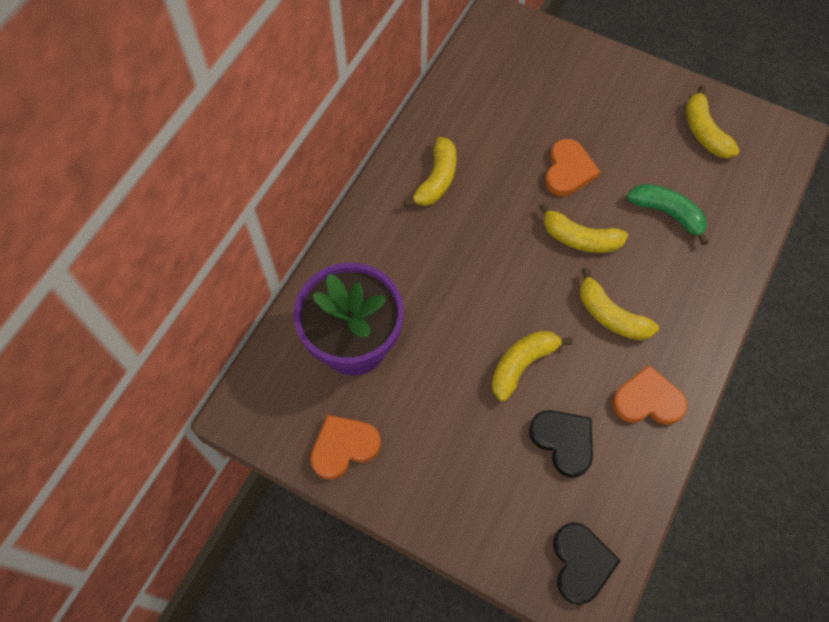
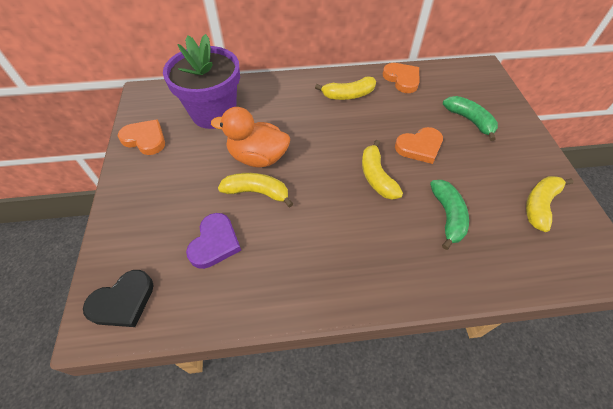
camera: 55 degrees right, 10 degrees down
(470, 335) = (258, 157): none -> orange duck
(563, 441) = (215, 243): black heart -> purple heart
(565, 98) = (469, 120): none -> green banana
(610, 315) = (334, 222): yellow banana -> none
(647, 400) = (284, 280): orange heart -> orange heart (402, 79)

